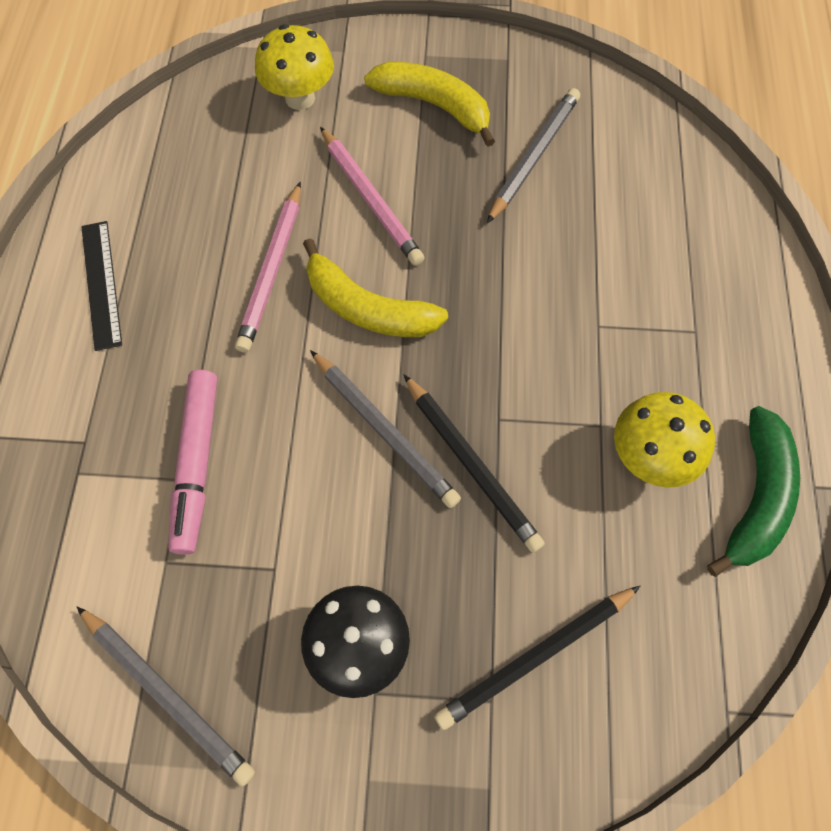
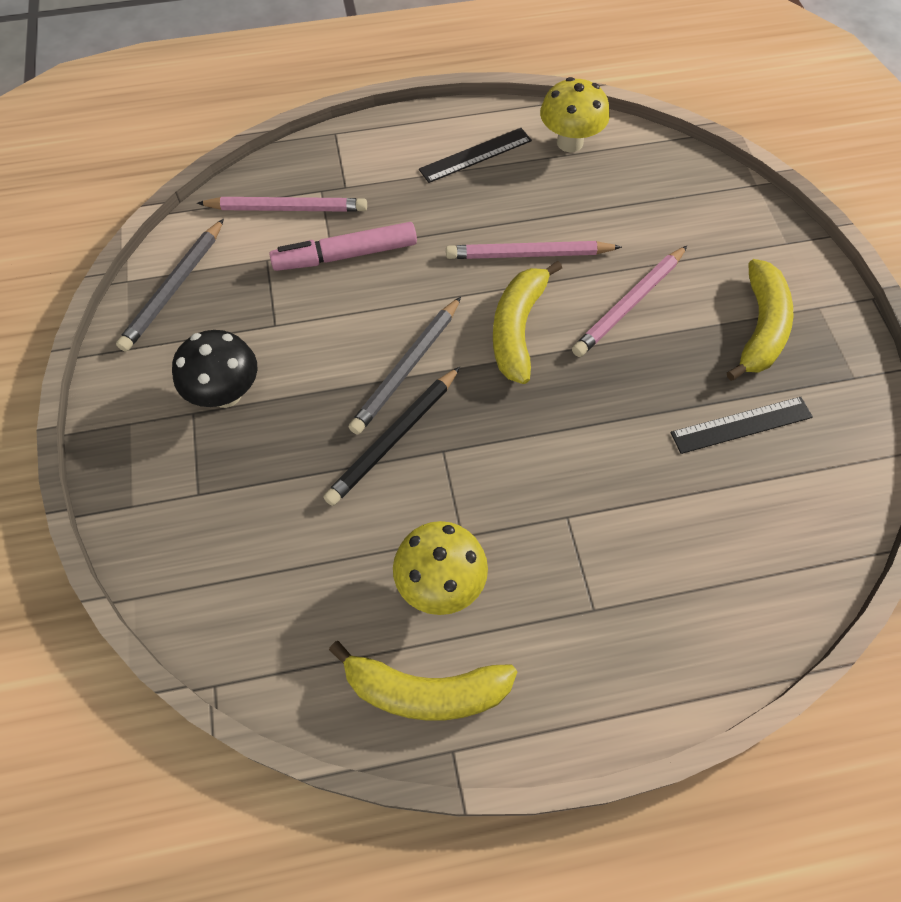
camera: 75 degrees right, 5 degrees down
(90, 520) = (287, 209): none -> pink pencil
(300, 98) = (714, 226): yellow mushroom -> yellow mushroom (570, 142)
(534, 156) = (741, 425): grey pencil -> black ruler
(534, 656) = (238, 519): black pencil -> none
(755, 497) = (425, 691): green banana -> yellow banana

